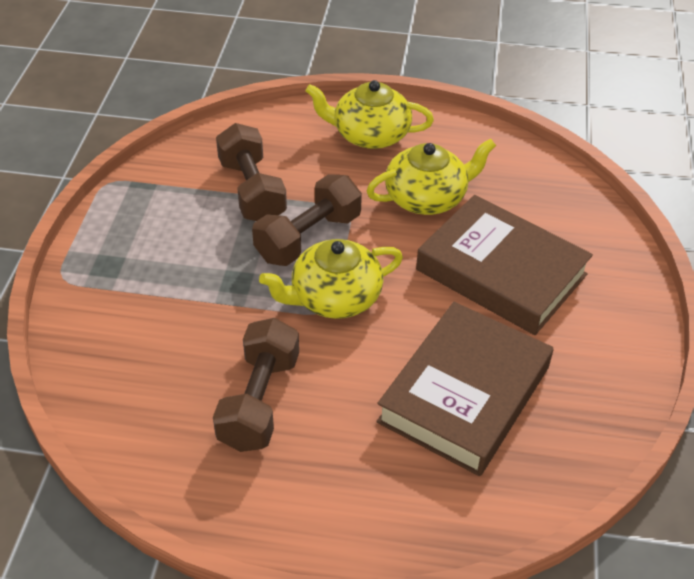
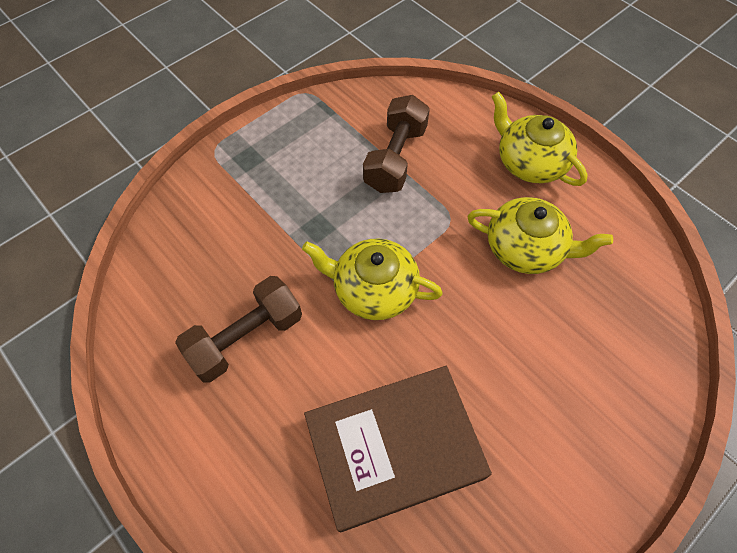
camera: 40 degrees right, 15 degrees up
(308, 237) = (400, 224): brown dumbbell -> none
(501, 272) = (526, 359): brown book -> none

